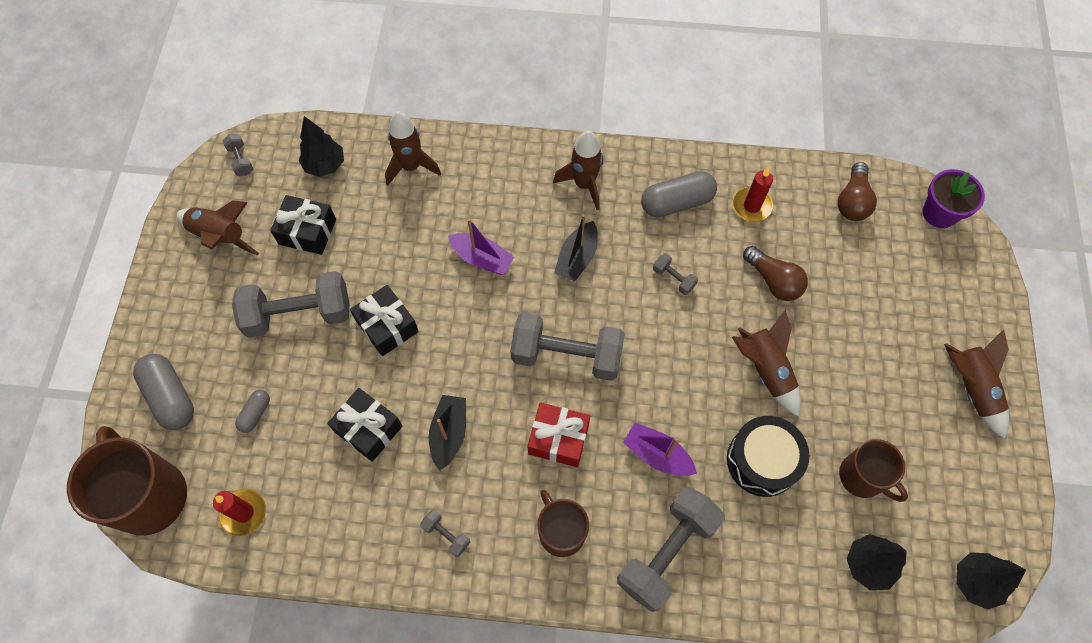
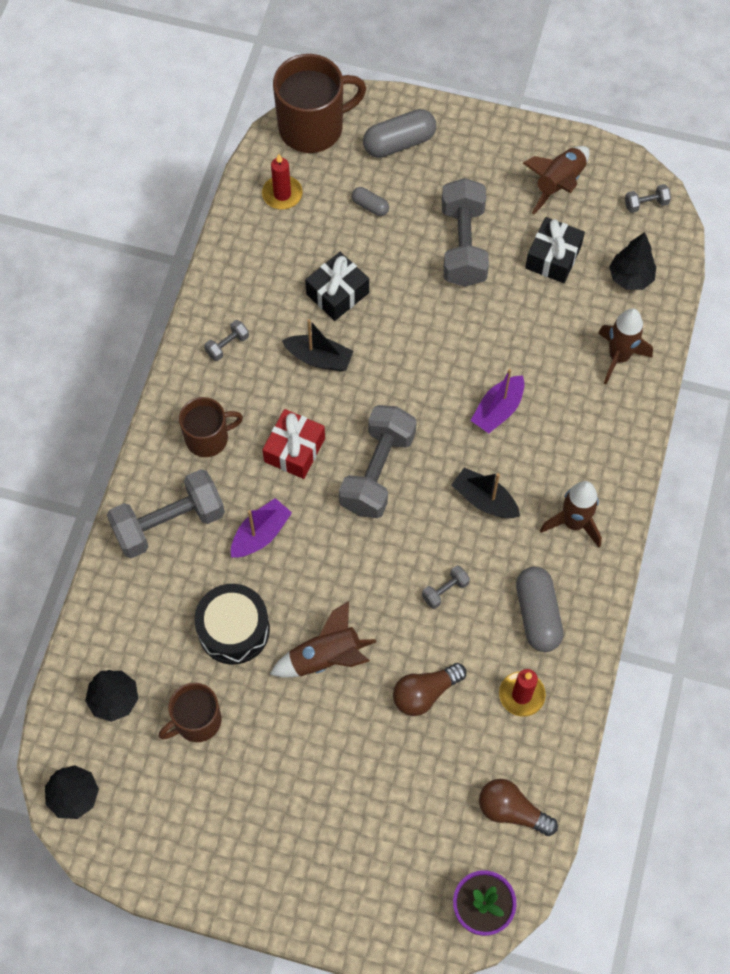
camera: 100 degrees right, 0 degrees up
(387, 326) = (437, 318): black gift -> none
(667, 552) = (169, 523): grey dumbbell -> grey dumbbell turned 75 degrees counterclockwise
(970, 388) = (264, 865): brown rocket -> none

